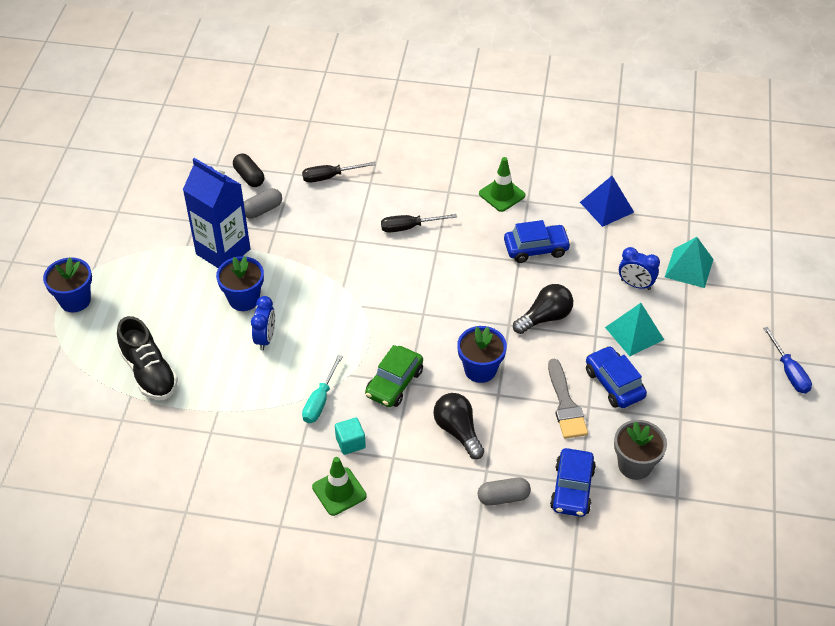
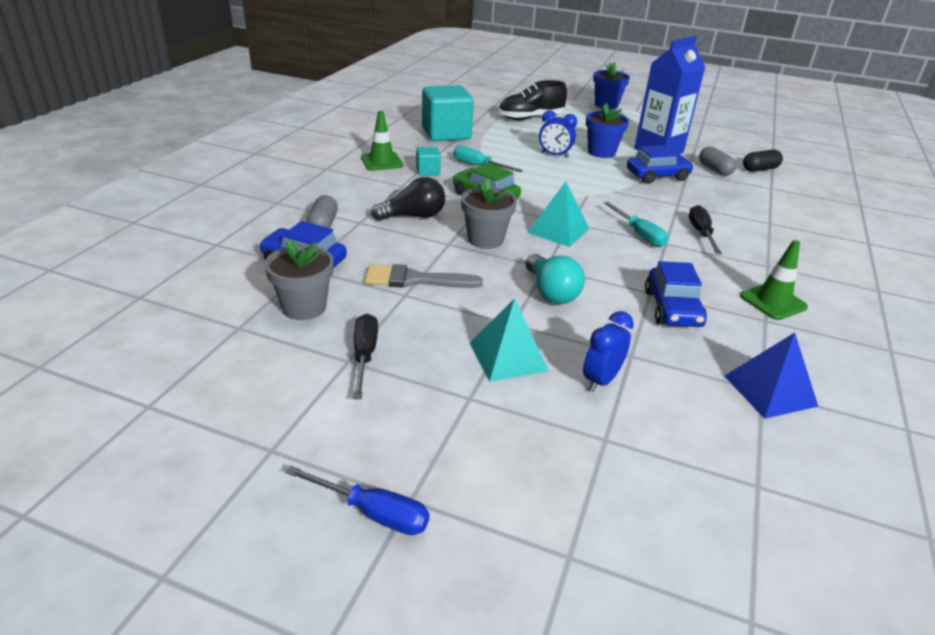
camera: 100 degrees right, 15 degrees down
(231, 449) = (446, 134): none -> turquoise cube
(330, 177) = (772, 204): black screwdriver -> black screwdriver (364, 355)
(427, 267) = (639, 234): none -> turquoise screwdriver
(480, 369) = (485, 239): blue flower pot -> grey flower pot
(545, 317) = (551, 292): black light bulb -> turquoise light bulb
(614, 383) = (430, 320): blue car -> blue car (657, 176)
(689, 268) = (635, 450): turquoise pyramid -> turquoise pyramid (558, 230)
(789, 371) = (373, 512): blue screwdriver -> blue screwdriver turned 150 degrees counterclockwise

